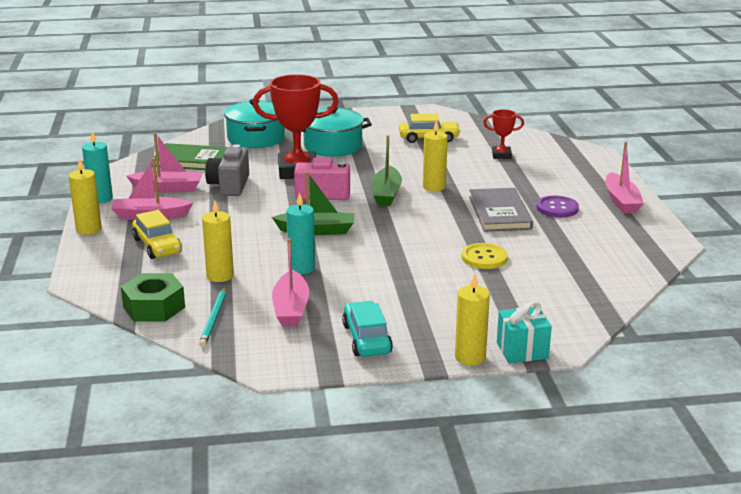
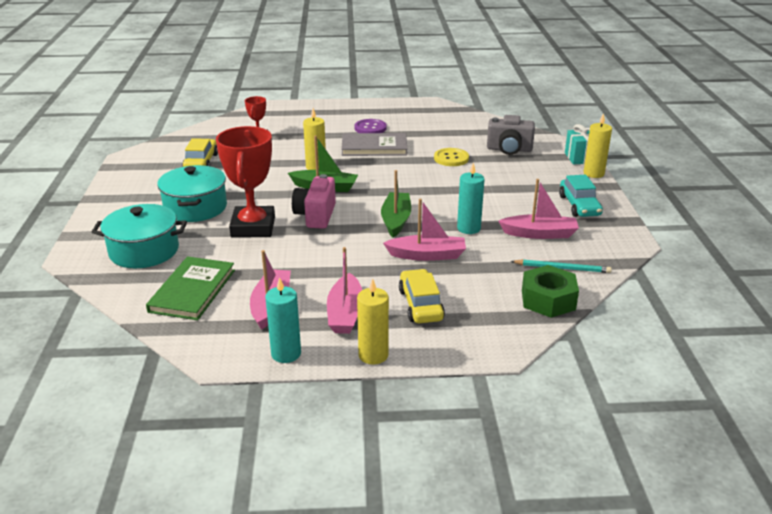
camera: 85 degrees left, 5 degrees up
(157, 246) = (420, 305): yellow car -> yellow car turned 75 degrees counterclockwise
(220, 276) = (484, 267): yellow candle -> none
(229, 186) = (277, 266): grey camera -> grey camera (509, 149)
(366, 339) = (579, 206): turquoise car -> turquoise car turned 90 degrees counterclockwise
(621, 201) = (363, 108): pink boat -> pink boat (427, 255)

